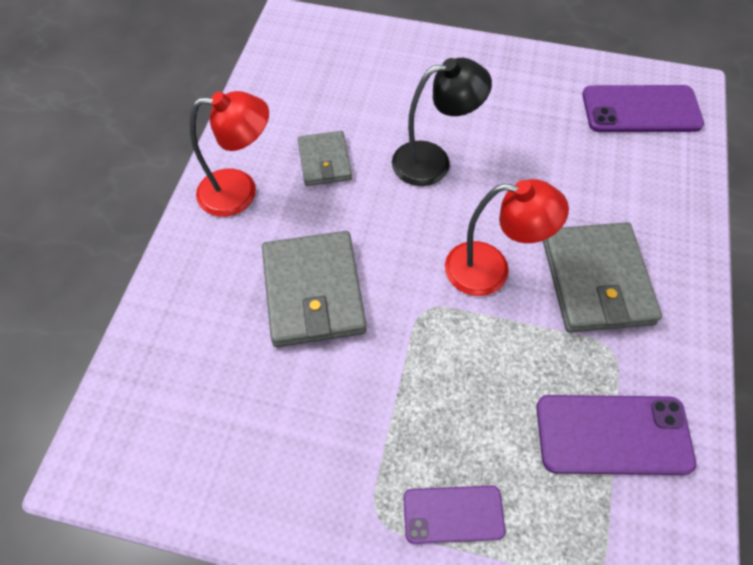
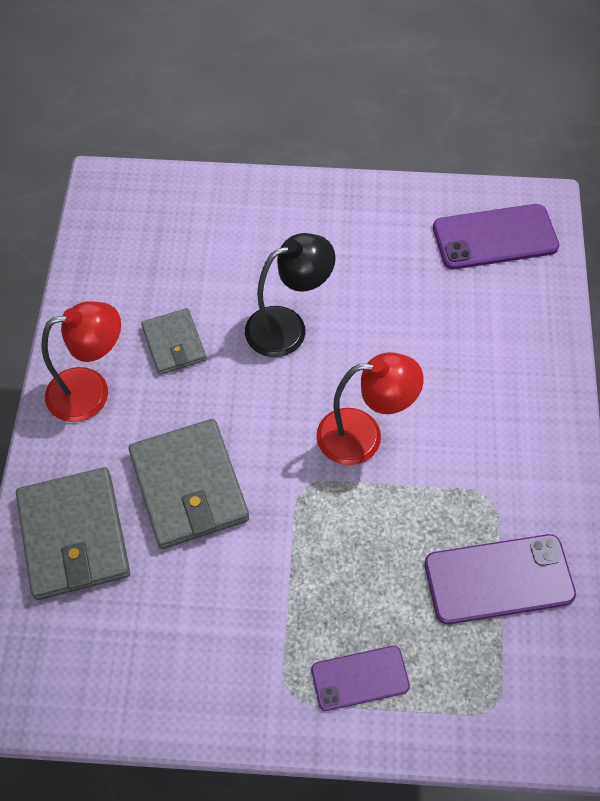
camera: 10 degrees left, 0 degrees up
(596, 280) = (468, 430): grey wallet -> grey wallet (74, 536)

